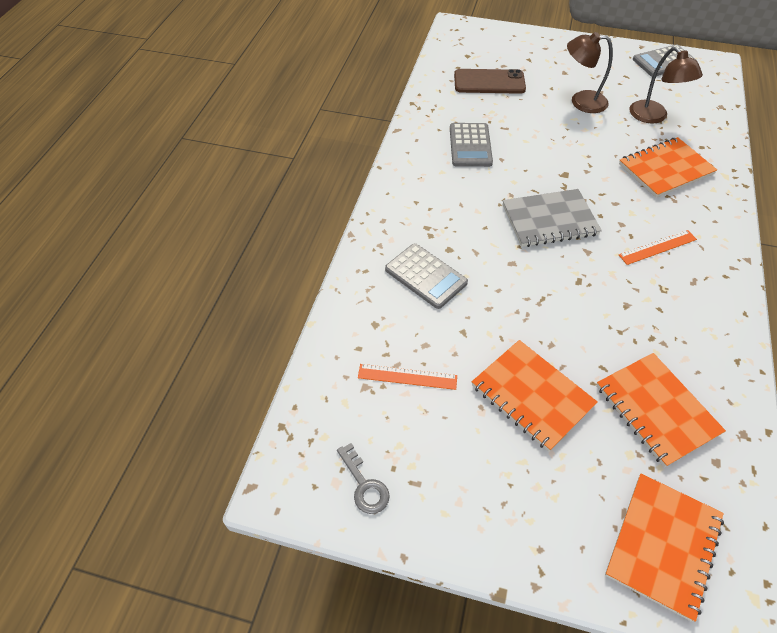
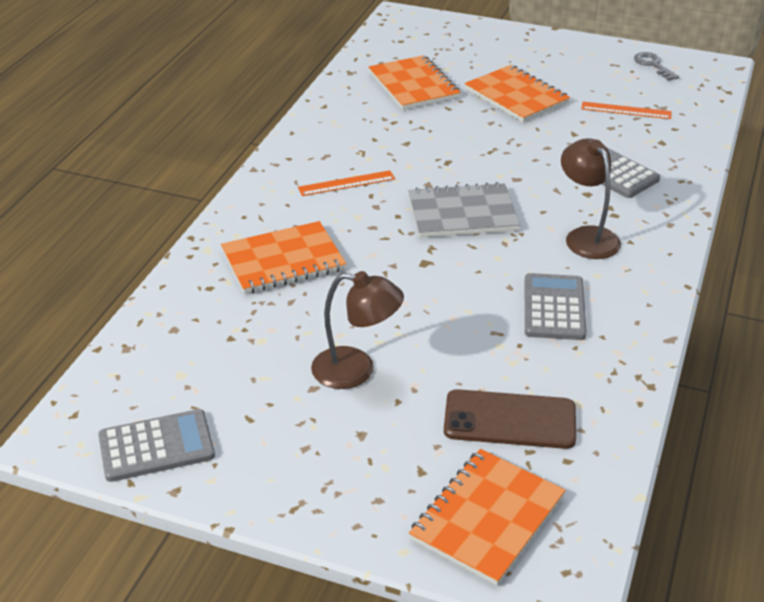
camera: 175 degrees left, 15 degrees down
(653, 117) = (250, 336): brown lamp -> brown lamp (586, 236)
(663, 545) = (441, 36): orange notebook -> orange notebook (487, 518)

